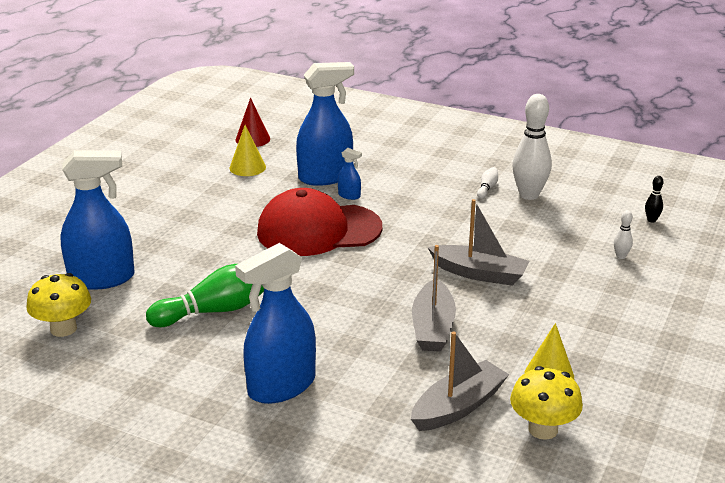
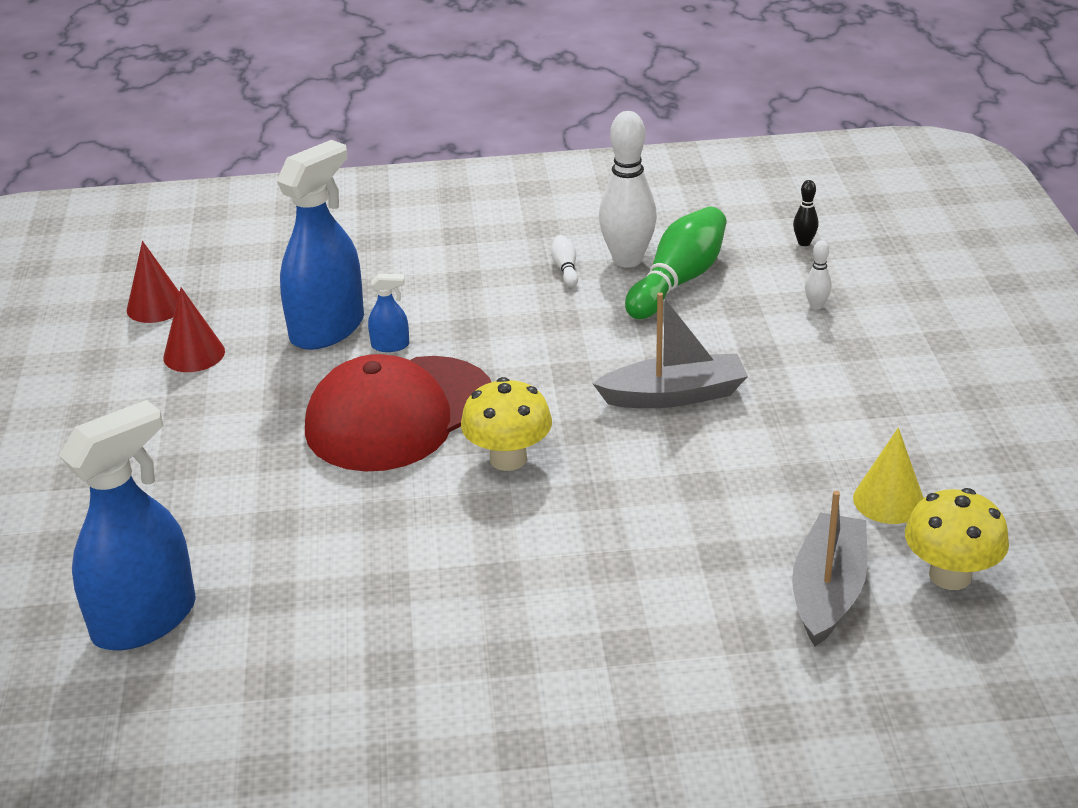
camera: 30 degrees left, 5 degrees up
(63, 329) = (167, 727): yellow mushroom -> yellow mushroom (508, 459)
(216, 310) = (376, 595): green bowling pin -> green bowling pin (678, 281)
(247, 167) = (194, 354): yellow cone -> red cone
(281, 386) = (581, 667): blue spray bottle -> none
(433, 327) = (690, 495): grey boat -> none

